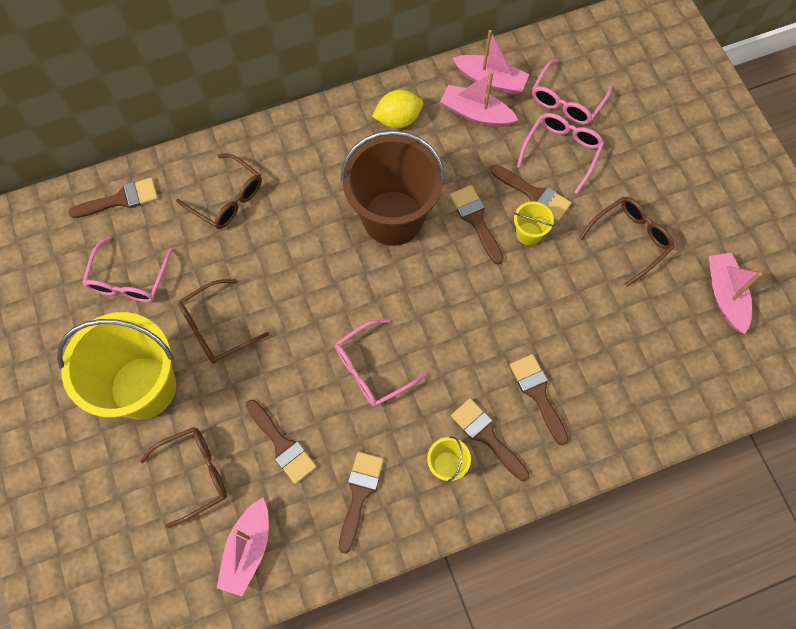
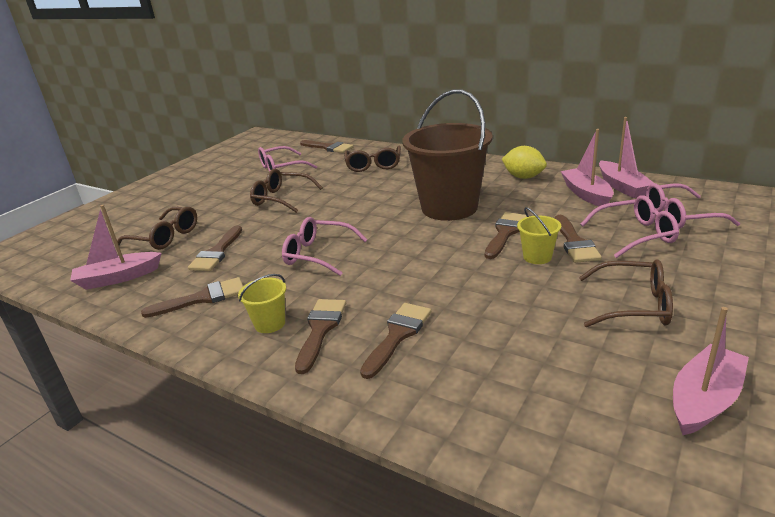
camera: 55 degrees right, 40 degrees down
(143, 387) = (214, 199): yellow bucket -> none

